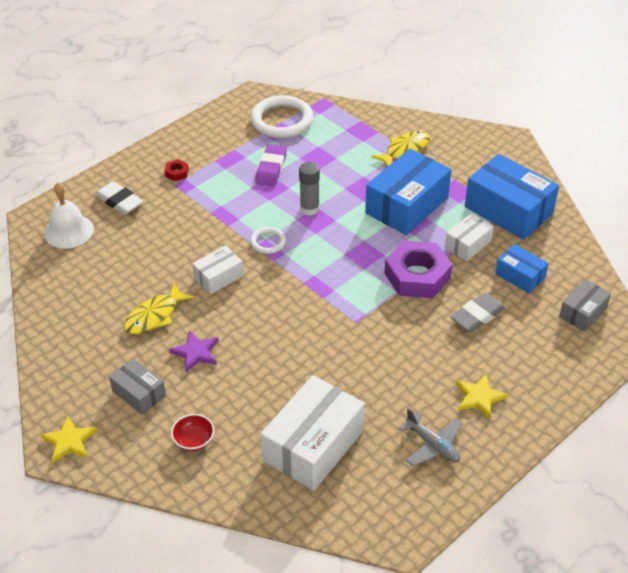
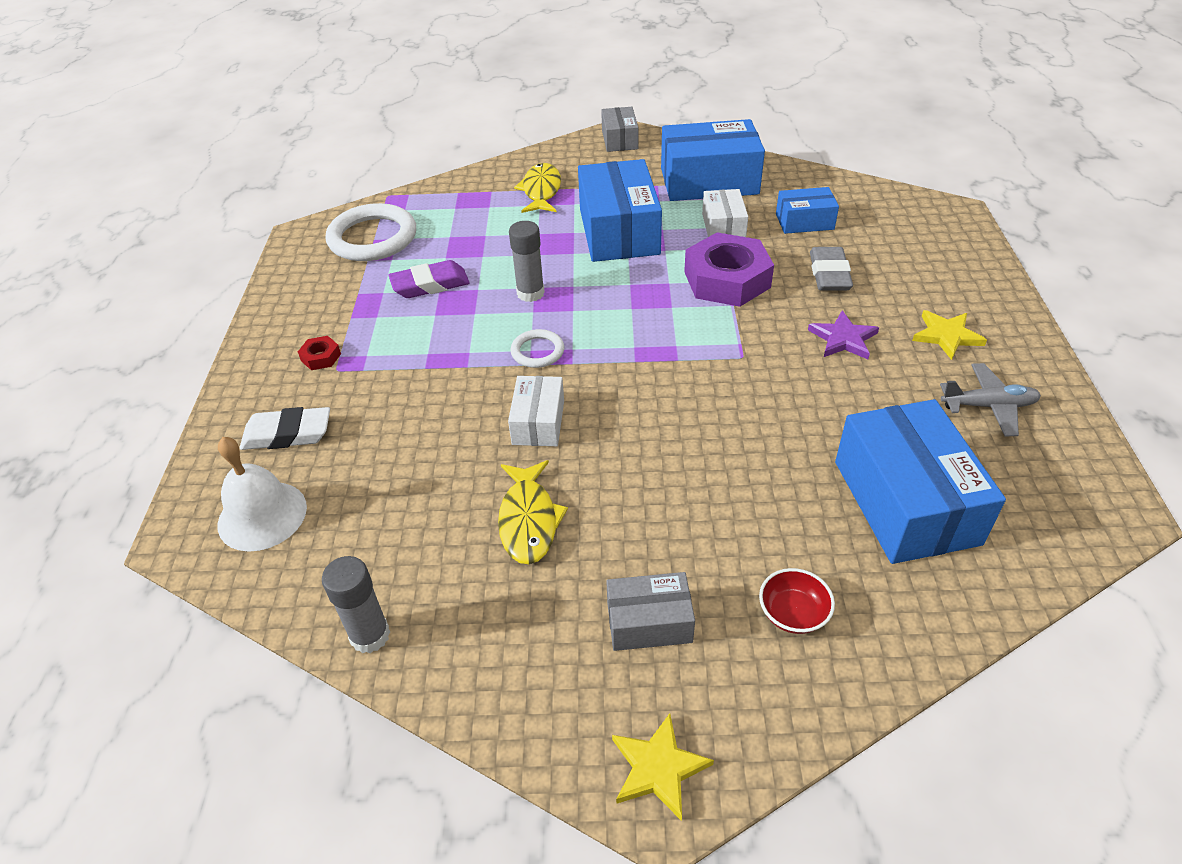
camera: 45 degrees left, 0 degrees up
(45, 310) = (370, 635): none -> grey glue stick
(196, 353) = (639, 518): purple star -> purple star (843, 339)
(271, 168) = (430, 285): purple eraser -> purple eraser turned 75 degrees counterclockwise
(313, 445) = (905, 502): white box -> blue box
(583, 312) = (894, 215): grey box -> grey box (619, 140)

